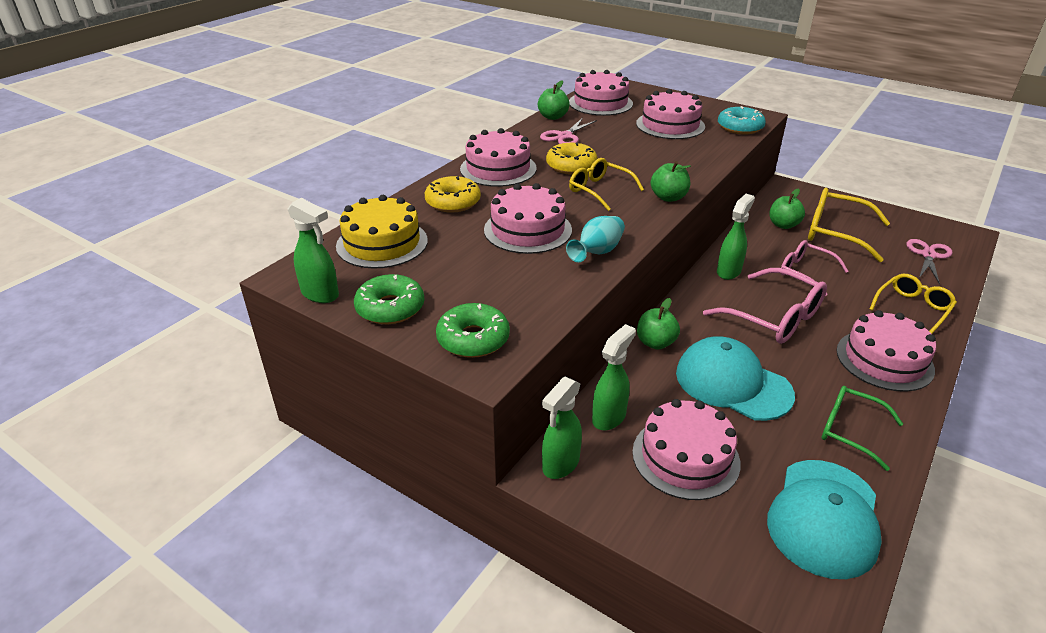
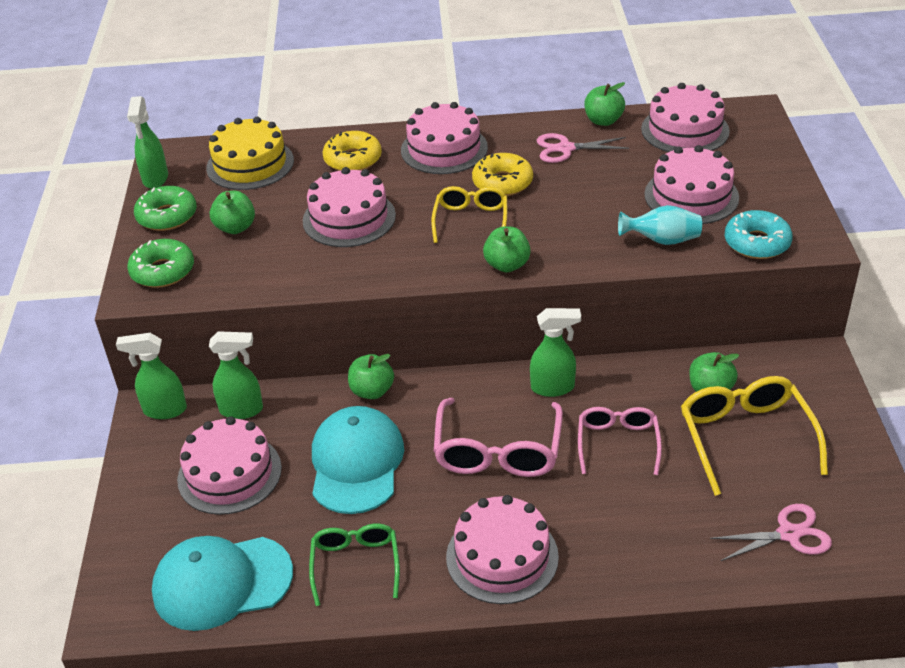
camera: 55 degrees right, 5 degrees up
(463, 281) = (235, 227): none -> green apple
(597, 252) = (351, 270): turquoise vase -> turquoise vase (662, 240)
(912, 308) = (635, 552): yellow glasses -> none

